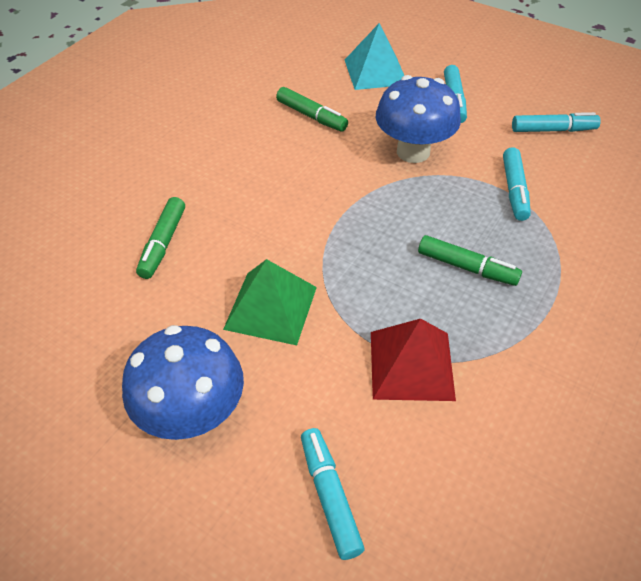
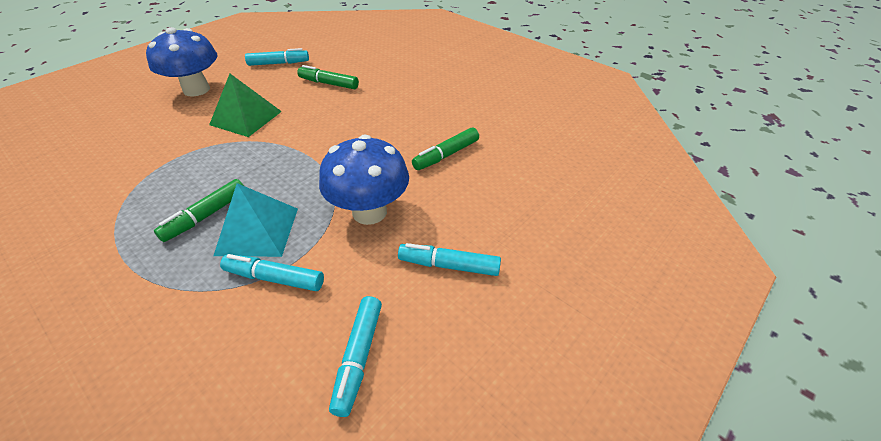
camera: 100 degrees right, 5 degrees down
(330, 496) = (105, 126): turquoise marker -> turquoise marker (279, 63)
(375, 72) = (517, 208): turquoise pyramid -> turquoise pyramid (257, 231)
(411, 365) = (150, 168): red pyramid -> none

